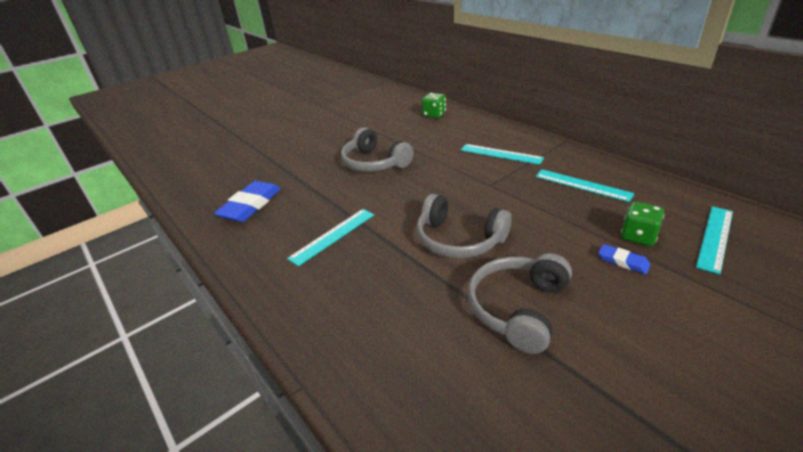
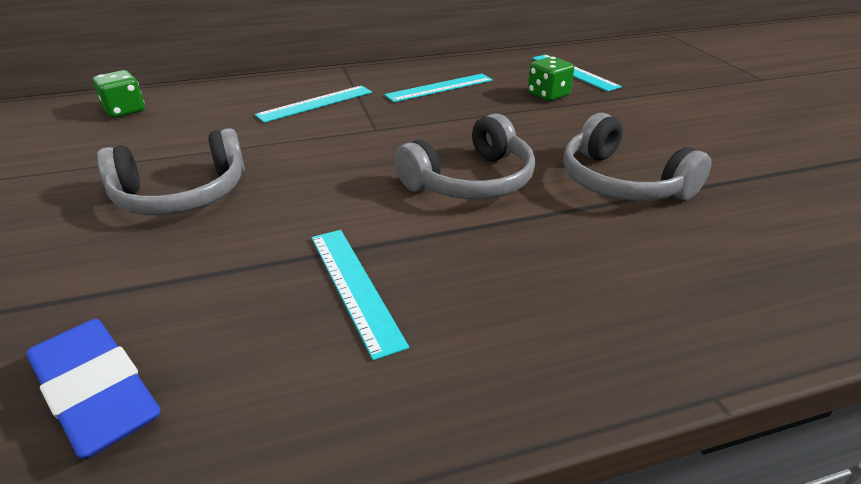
camera: 70 degrees left, 0 degrees up
(623, 261) = (580, 113): blue eraser -> none

